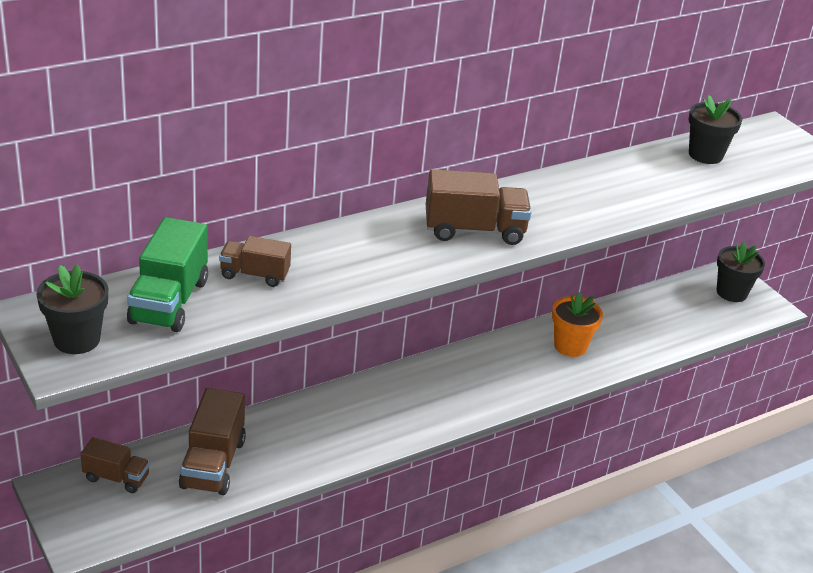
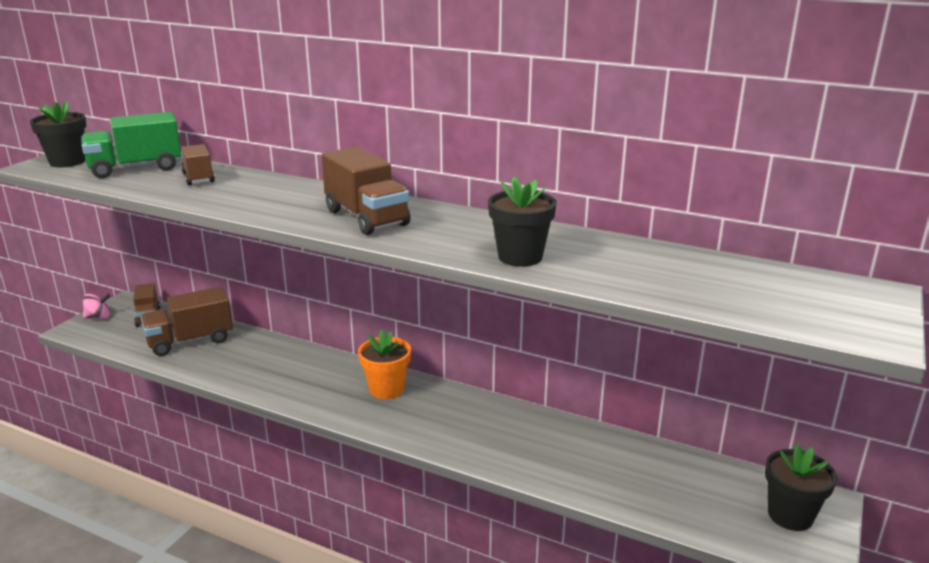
camera: 60 degrees right, 10 degrees down
(68, 516) = (98, 317): none -> pink spinning top
(570, 346) = (527, 439): orange flower pot -> orange flower pot (386, 389)
(705, 155) = (714, 272): black flower pot -> black flower pot (520, 257)

